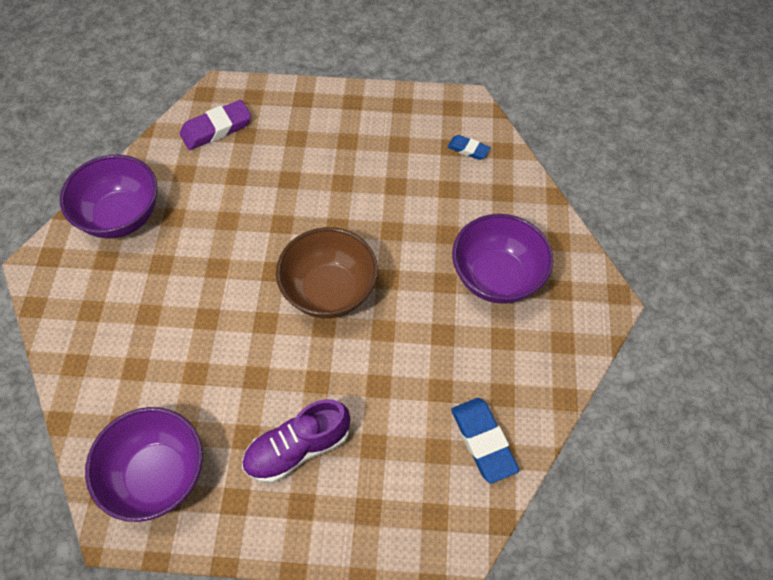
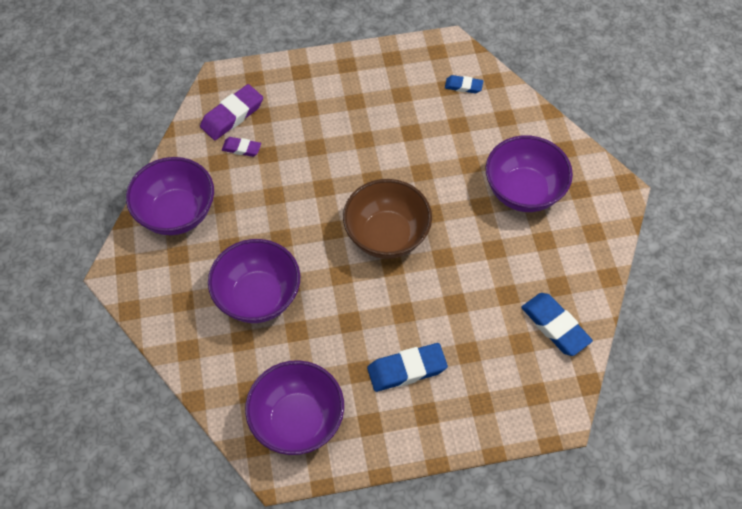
camera: 15 degrees left, 0 degrees up
(169, 325) = (258, 297): none -> purple bowl
(213, 164) = (241, 148): none -> purple eraser
(298, 448) = (407, 369): purple shoe -> blue eraser

